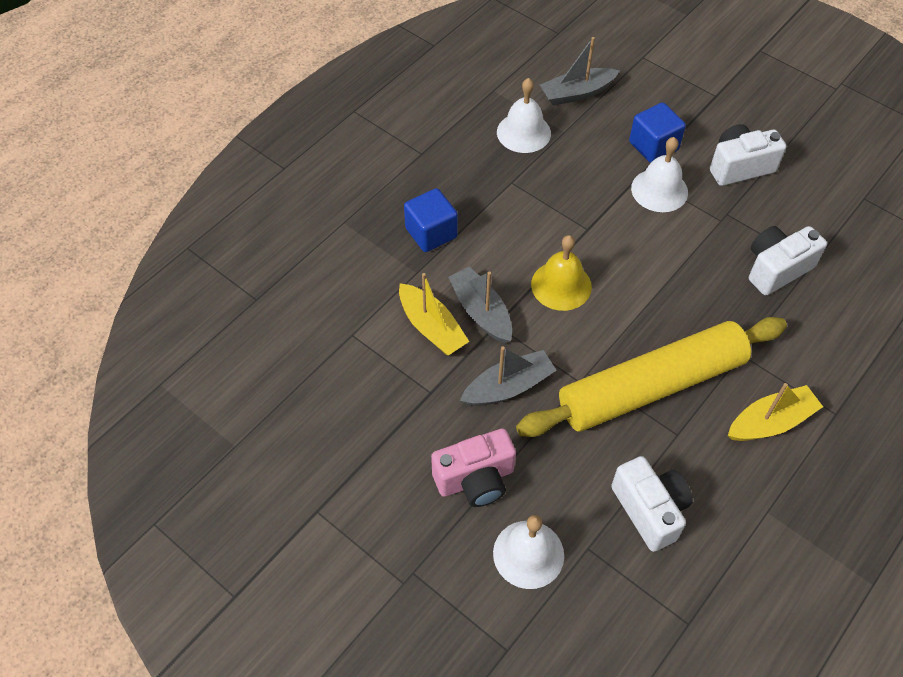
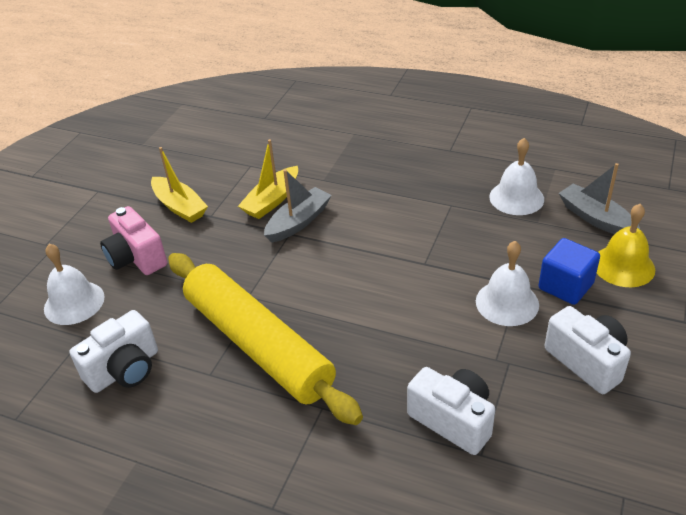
camera: 75 degrees right, 15 degrees down
(431, 233) = (367, 176): blue cube -> none
(508, 387) = (228, 255): grey boat -> none
(561, 285) = (349, 261): yellow bell -> yellow bell (623, 266)
(770, 422) = (244, 447): yellow boat -> yellow boat (179, 206)

